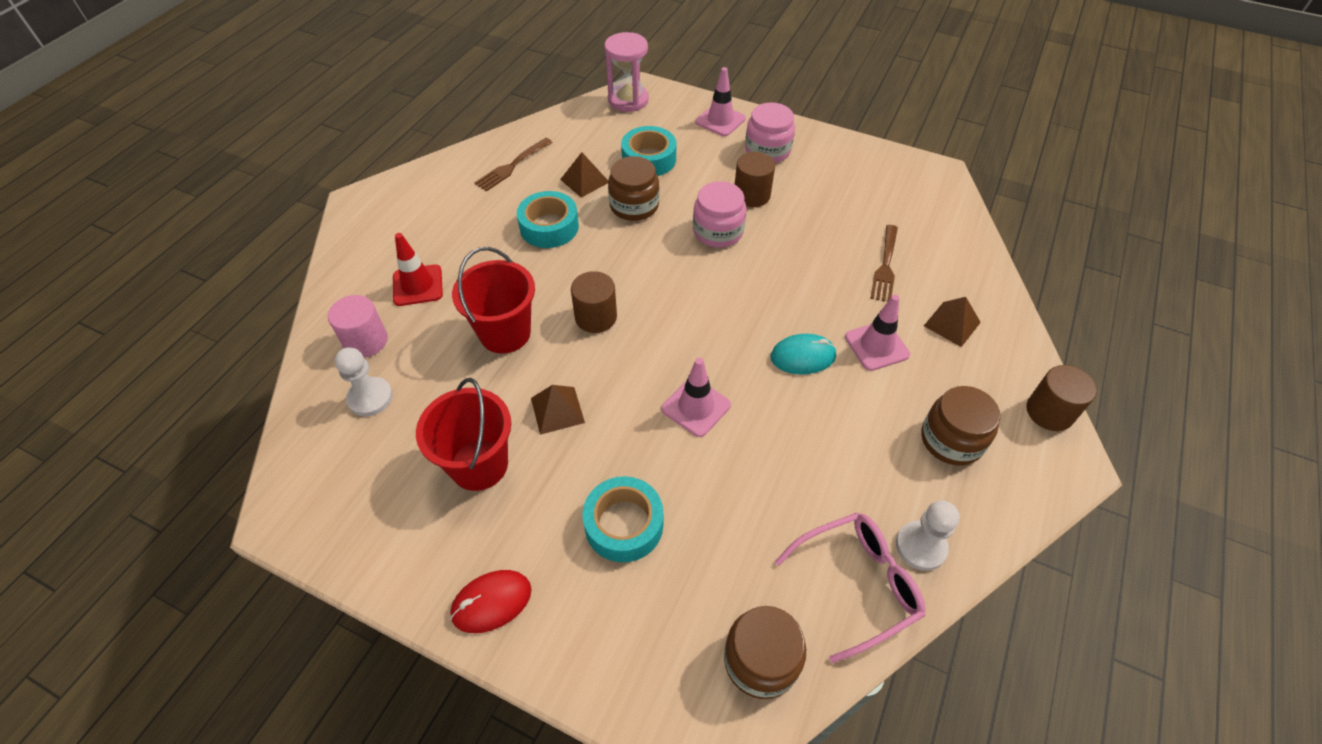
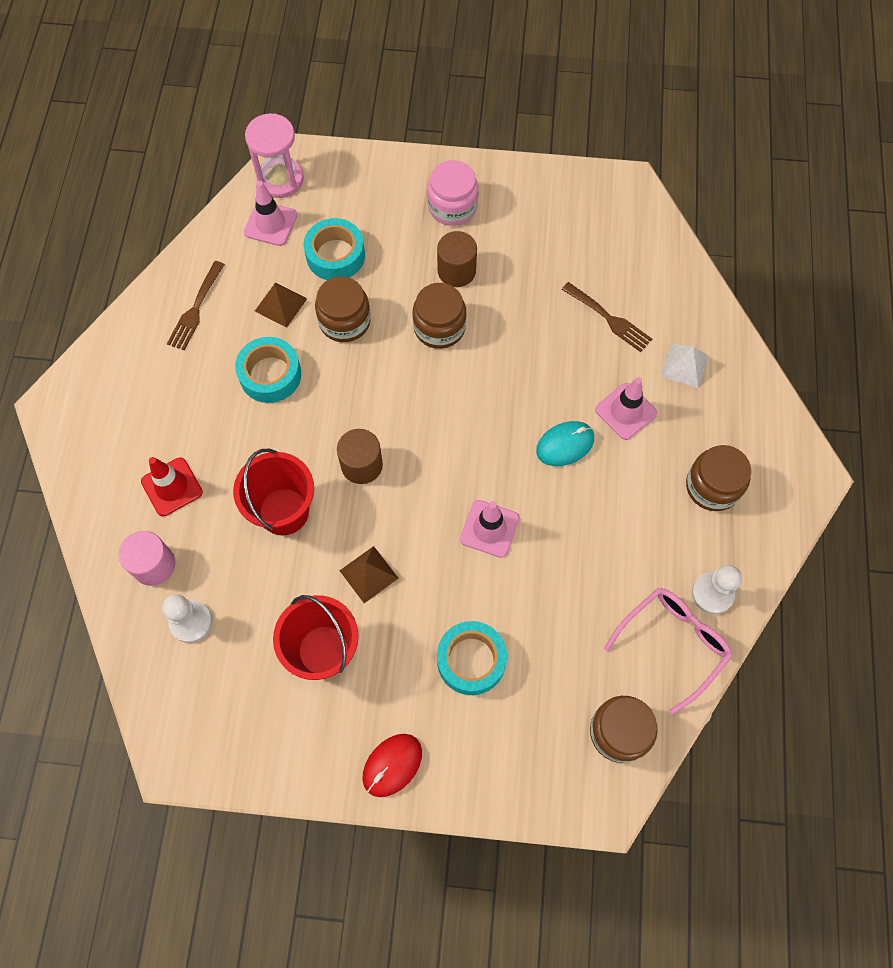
camera: 20 degrees left, 15 degrees up
(718, 231) = (439, 327): pink jar -> brown jar
(720, 120) = (390, 179): pink traffic cone -> pink traffic cone (270, 224)
(885, 266) = (609, 319): brown fork -> brown fork turned 45 degrees counterclockwise
(952, 324) = (684, 365): brown pyramid -> white pyramid
(1049, 412) = (785, 431): brown cylinder -> none

